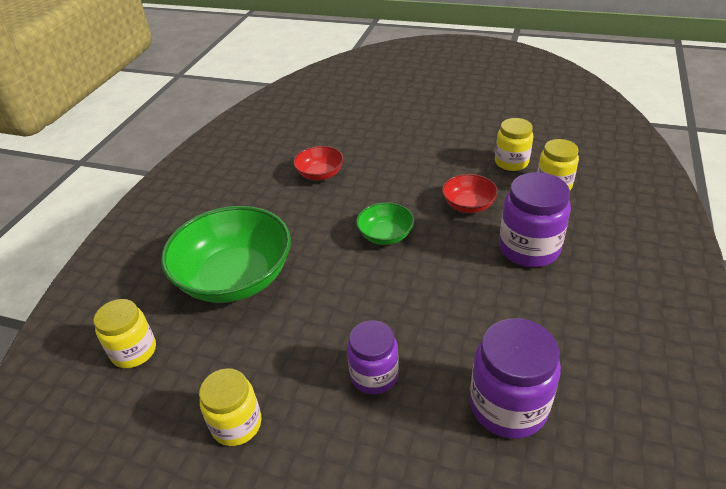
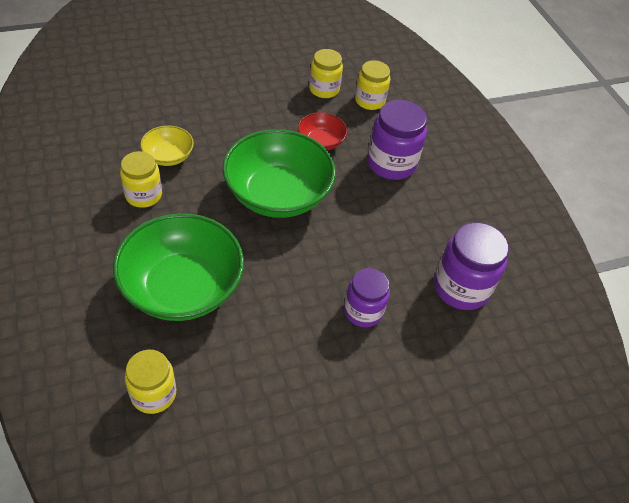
camera: 45 degrees left, 10 degrees up
(236, 424) = (297, 400): yellow jar -> yellow jar (143, 195)
(320, 174) = (168, 156): red bowl -> yellow bowl
(385, 235) = (278, 194): green bowl -> green bowl, size x2.05

